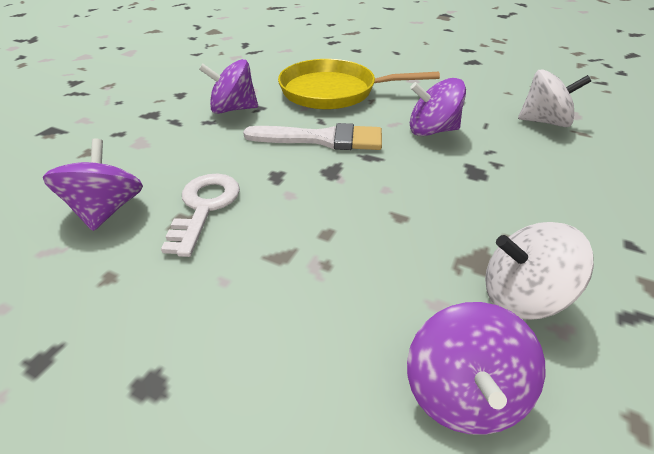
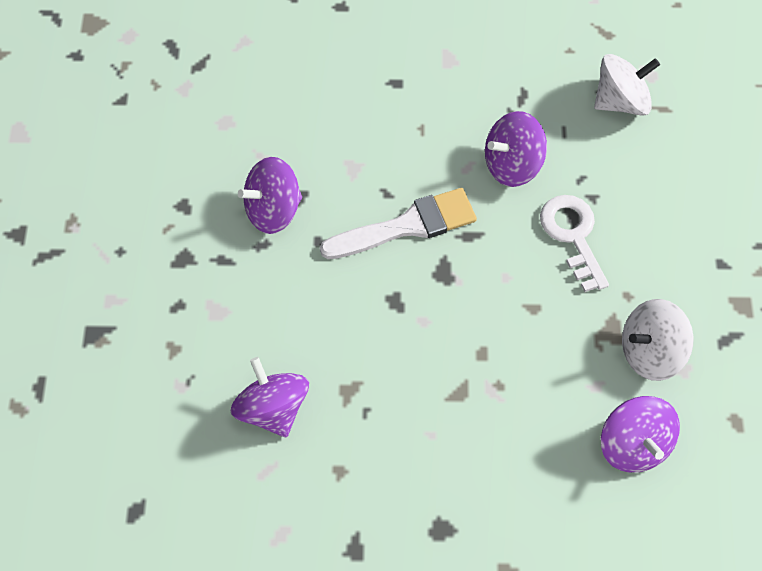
camera: 25 degrees left, 20 degrees up
(204, 207) = (358, 369): white key -> white key (573, 236)
(333, 91) = (367, 127): yellow pan -> none

